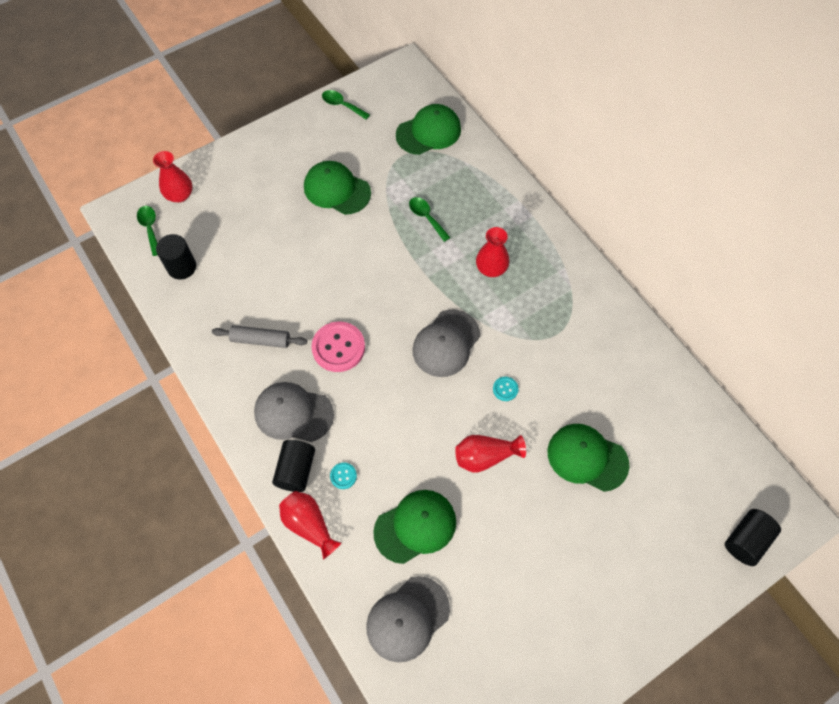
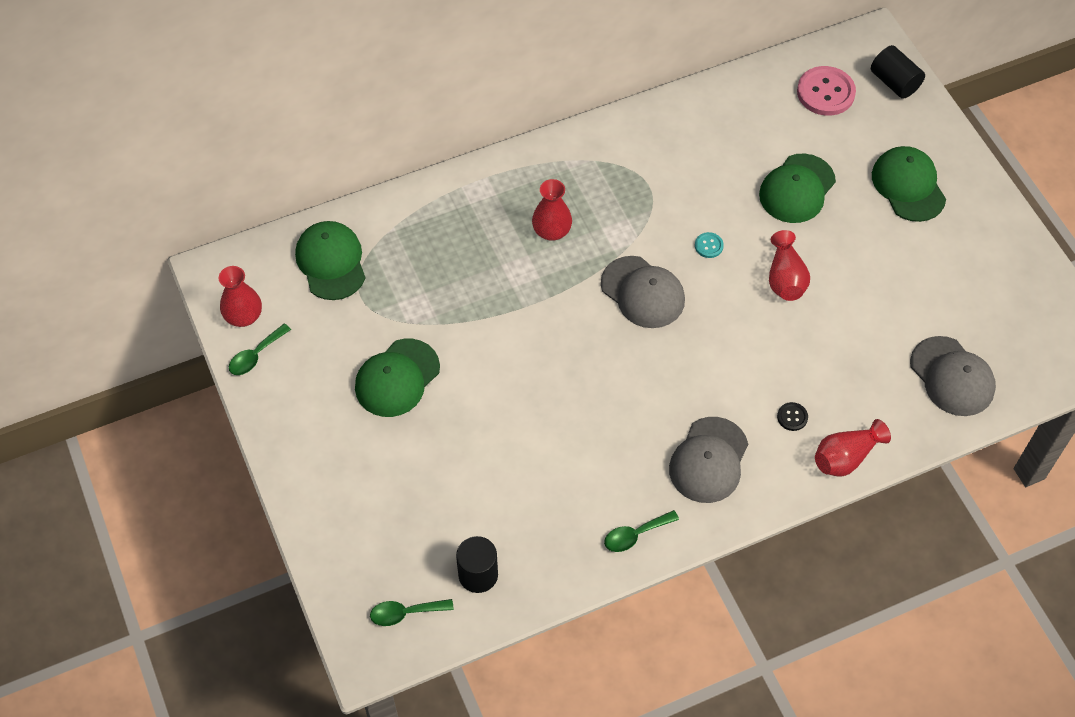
camera: 80 degrees left, 5 degrees down
(180, 195) = (357, 572): red vase -> red vase (244, 316)
(260, 340) = (604, 487): grey rolling pin -> none
(296, 470) = (780, 464): black cylinder -> none
(338, 347) = (630, 403): pink button -> pink button (825, 92)
(343, 476) = (792, 417): turquoise button -> black button
(415, 526) = (856, 355): green cap -> green cap (908, 186)
(426, 217) = (464, 285): green spoon -> green spoon (635, 535)

